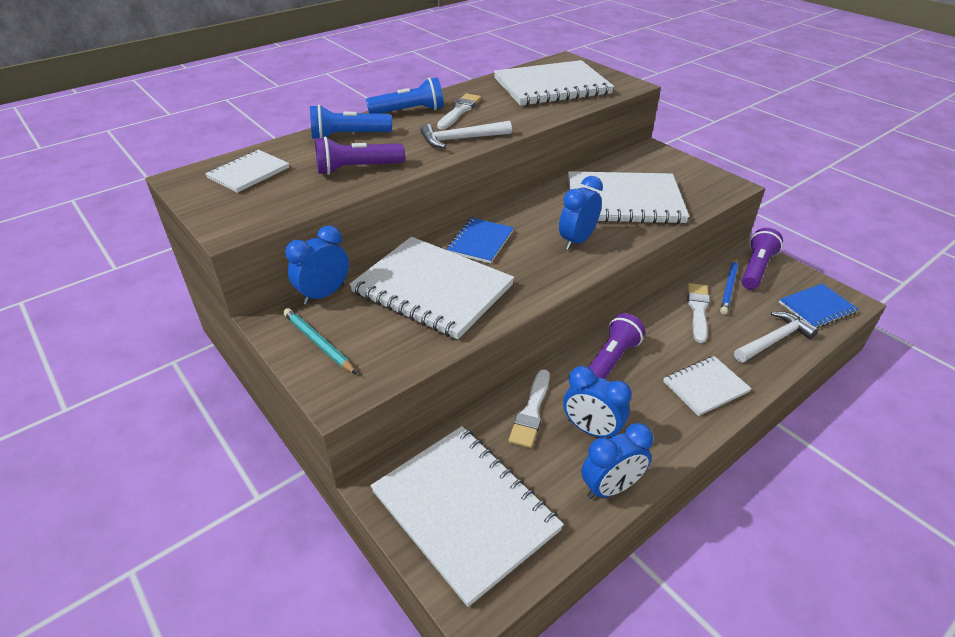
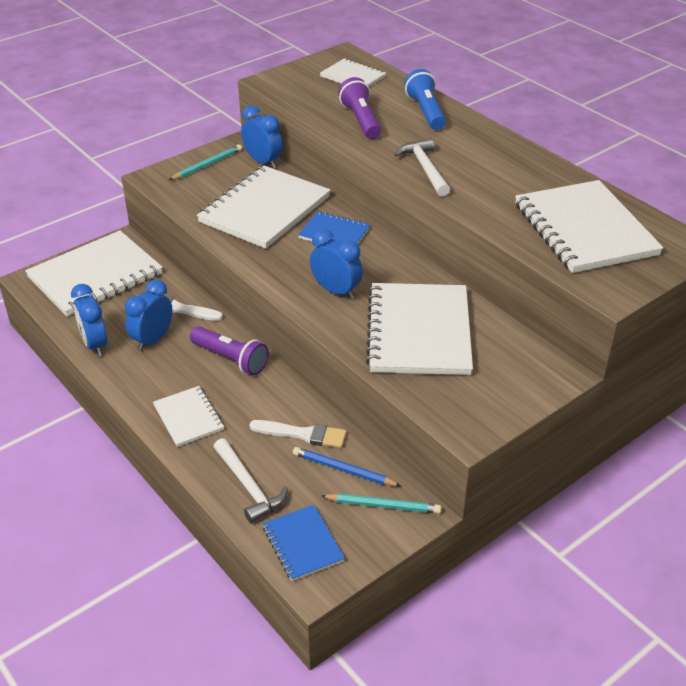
camera: 90 degrees right, 0 degrees up
(409, 111) = (487, 139): blue flashlight -> none
(459, 111) = (494, 167): white brush -> none
(756, 268) = (383, 505): purple flashlight -> turquoise pencil

